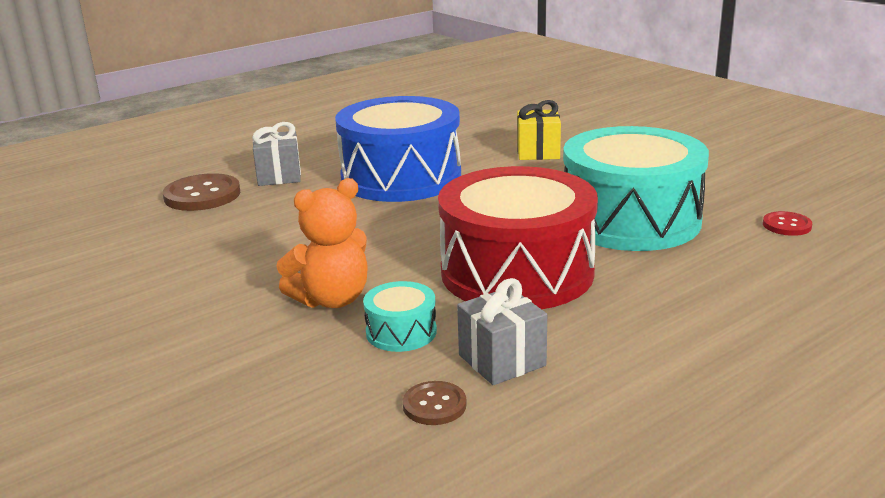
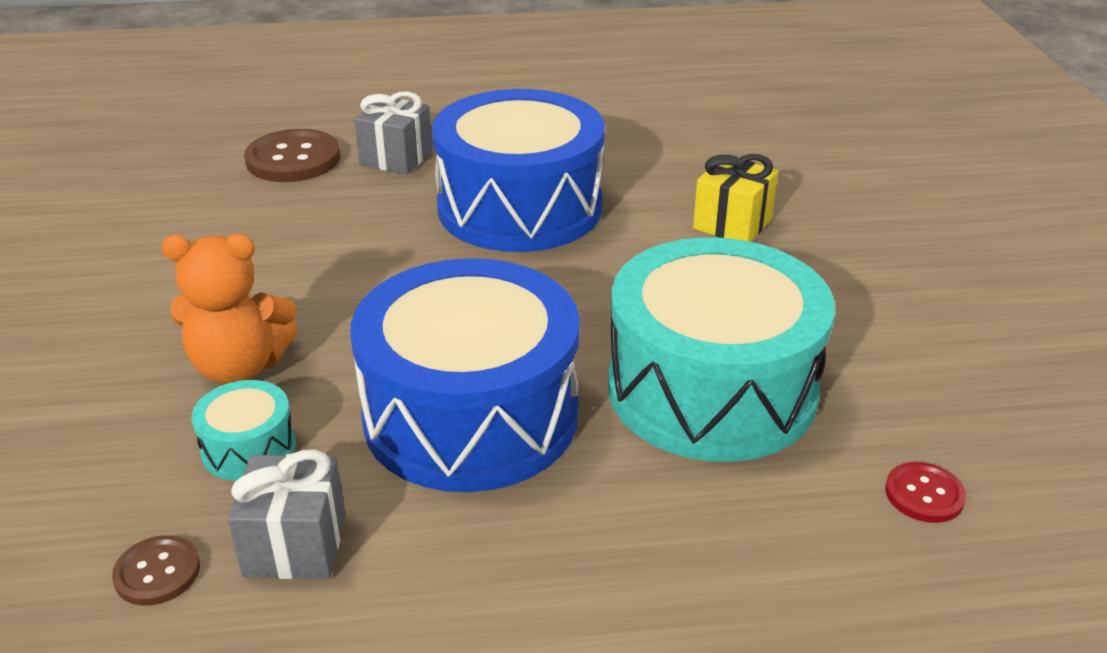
camera: 30 degrees right, 10 degrees up
(517, 272) = (471, 415): red drum -> blue drum

